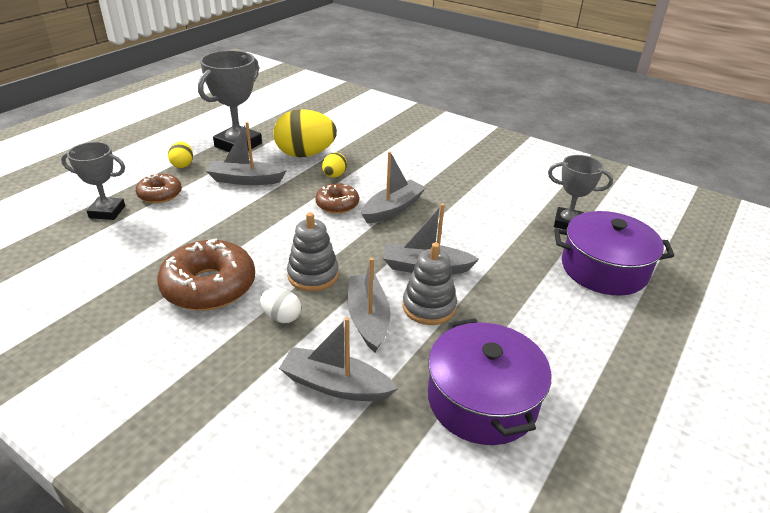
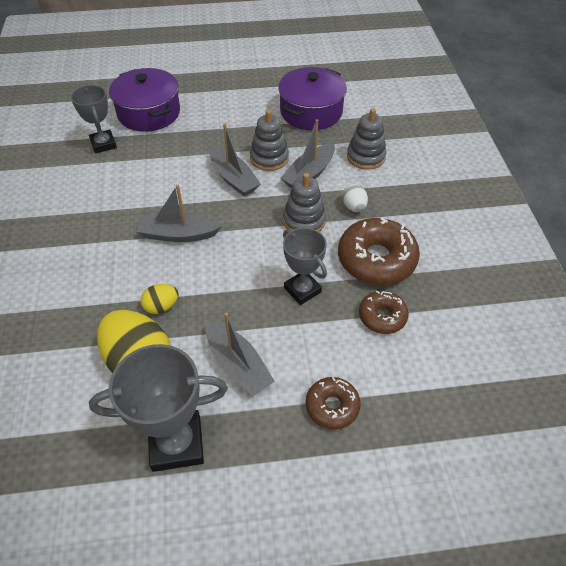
camera: 130 degrees left, 15 degrees up
(107, 212) = (398, 416): grey trophy -> grey trophy (302, 290)
(182, 165) = (268, 450): yellow egg -> none
(335, 385) = (366, 157): grey boat -> grey stacking toy
(337, 204) = (207, 270): brown donut -> brown donut (382, 316)

